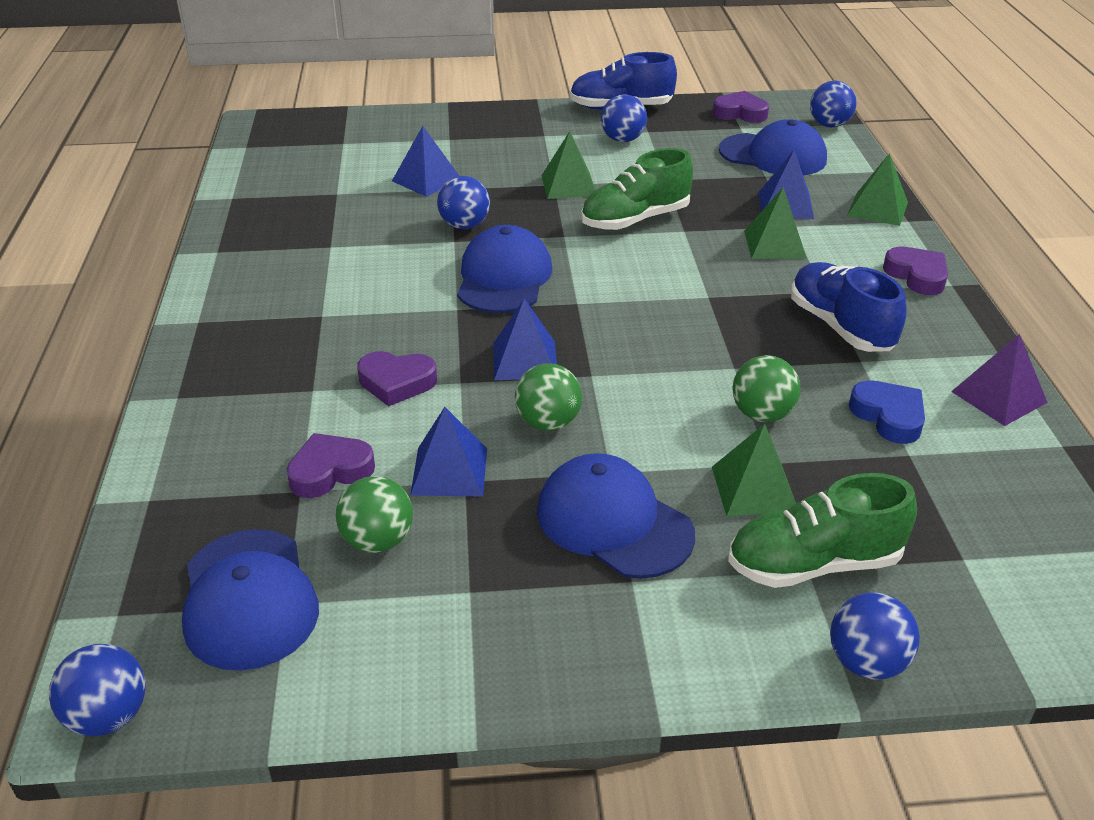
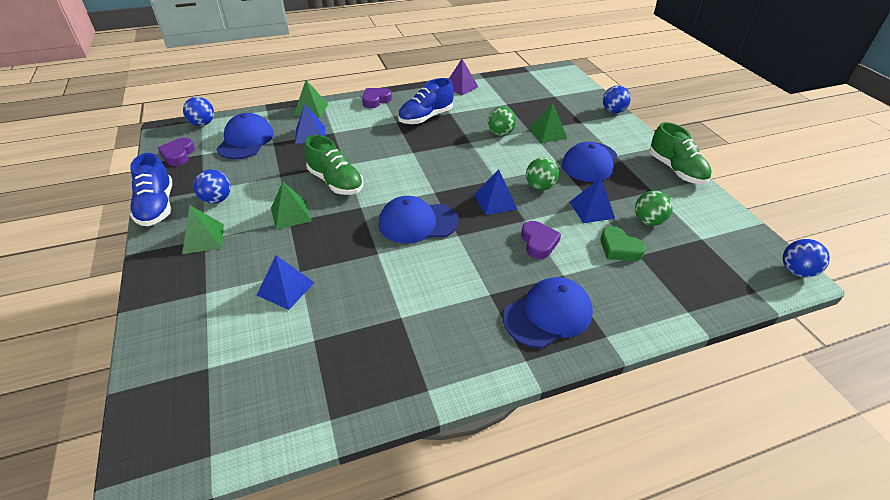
camera: 105 degrees left, 5 degrees up
(249, 599) = (710, 250): blue cap -> blue cap (548, 315)
(330, 471) = (619, 248): purple heart -> green heart
(464, 225) = (356, 252): blue ball -> none
(775, 244) = (355, 136): green pyramid -> green pyramid (203, 238)
(814, 564) = (578, 120): green shoe -> green shoe (676, 170)
(888, 416) = (485, 107): blue heart -> none

